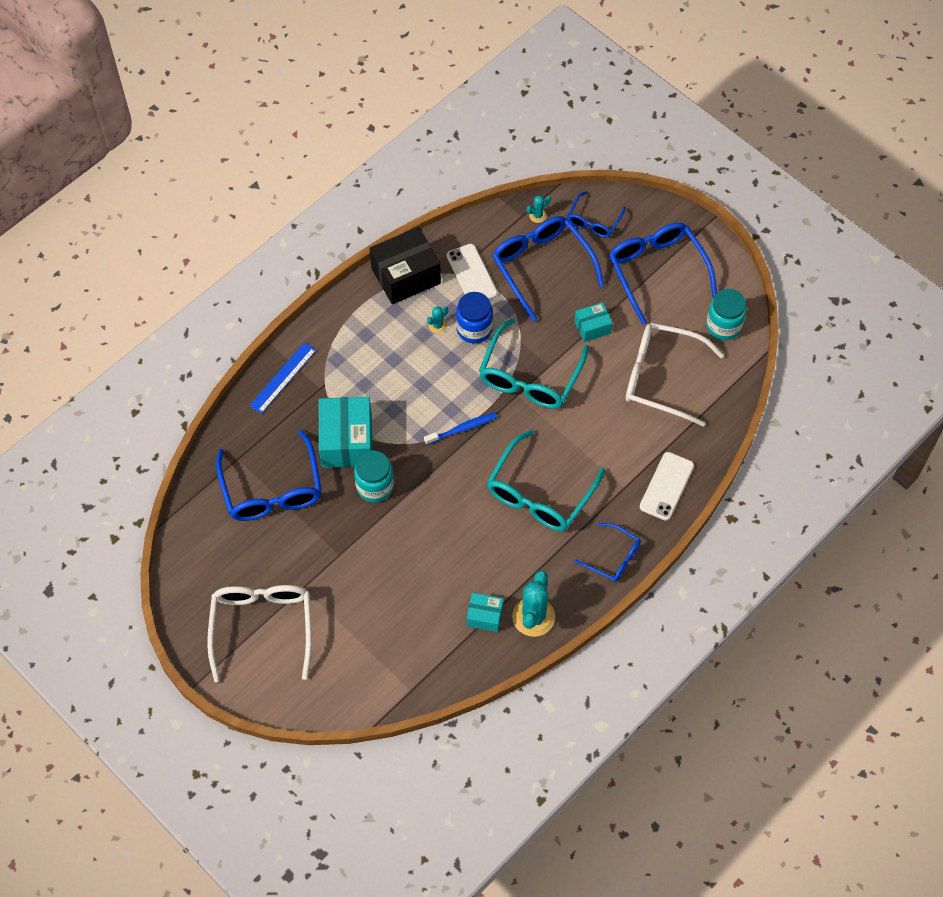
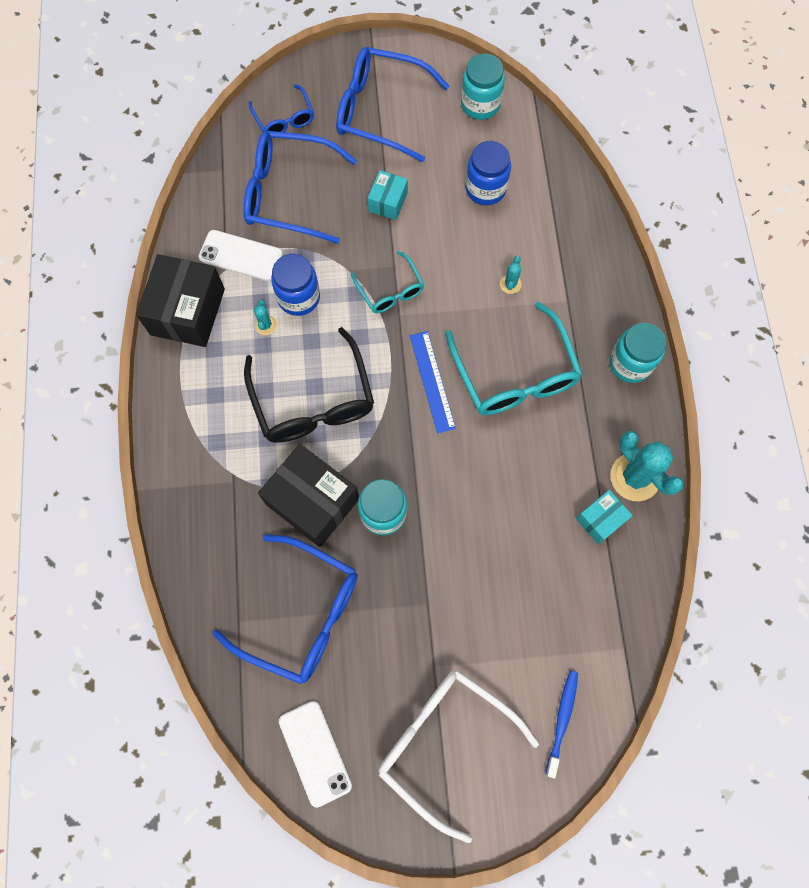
camera: 50 degrees left, 10 degrees up
(283, 378) = (189, 507): blue ruler -> blue ruler (432, 381)
(347, 441) = (312, 501): turquoise box -> black box
(412, 392) = (313, 402): none -> black glasses
(462, 428) = (391, 388): blue toothbrush -> blue toothbrush (562, 720)
(529, 377) = (390, 291): turquoise glasses -> turquoise glasses, size x0.55
(538, 215) = (234, 157): turquoise cactus -> turquoise cactus (510, 284)
(614, 558) = (630, 363): blue glasses -> turquoise jar
(660, 377) = (485, 189): white glasses -> blue jar
(666, 486) = (595, 267): white phone -> white phone (315, 753)

